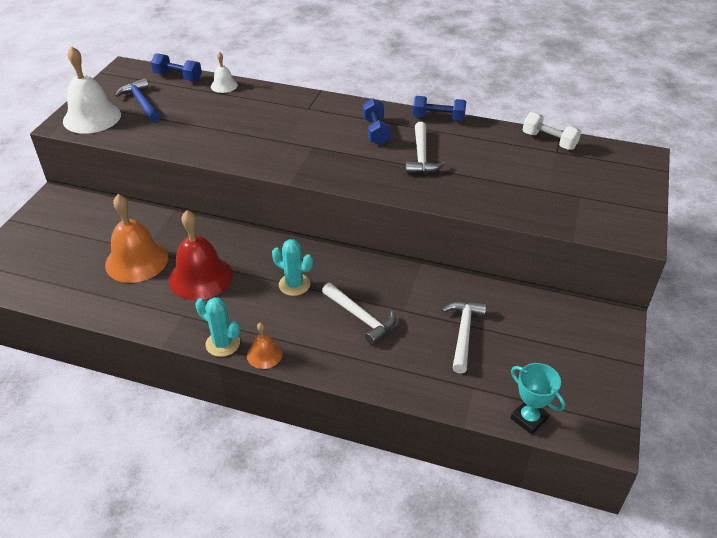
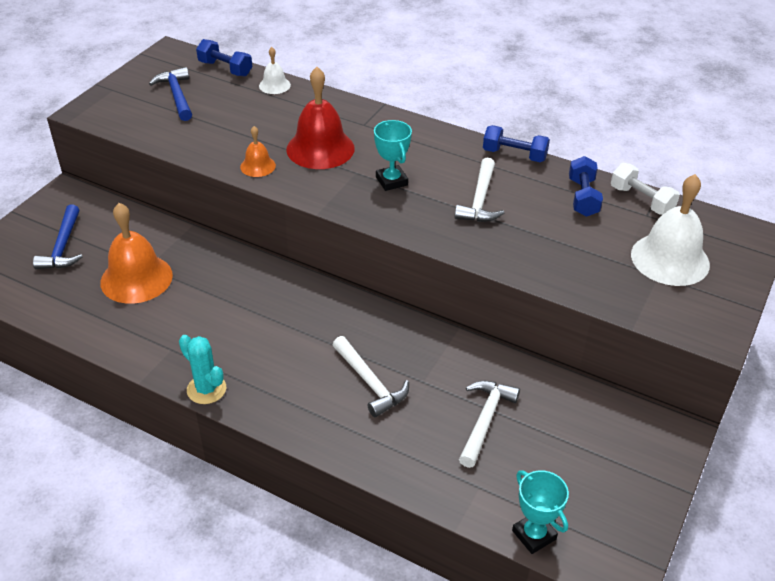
camera: 10 degrees right, 0 degrees up
(64, 243) = (63, 247): none -> blue hammer
(92, 117) = (118, 107): white bell -> white bell (670, 259)
(200, 277) = (201, 308): red bell -> red bell (320, 148)
(264, 354) = (249, 409): orange bell -> orange bell (258, 166)
(294, 285) = (304, 332): turquoise cactus -> none
(344, 150) = (391, 181): none -> turquoise trophy
(375, 131) = (434, 162): blue dumbbell -> blue dumbbell (582, 197)

